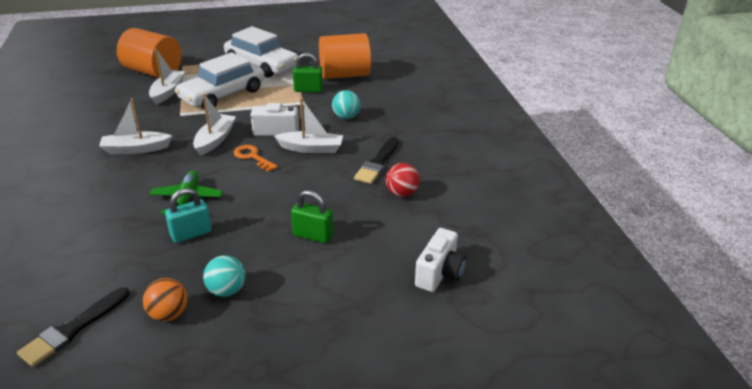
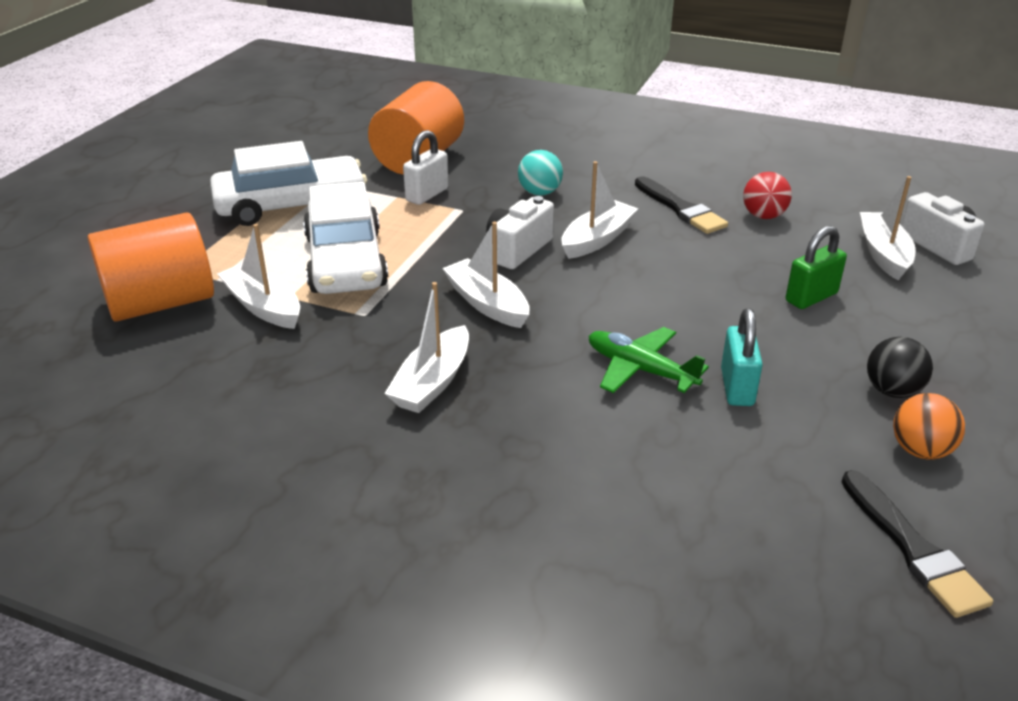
camera: 55 degrees left, 0 degrees up
(227, 290) = (892, 391): turquoise ball -> black ball
(252, 157) = (573, 287): orange key -> none
(308, 90) = (427, 195): green padlock -> white padlock
(400, 251) = (883, 254): none -> white boat

